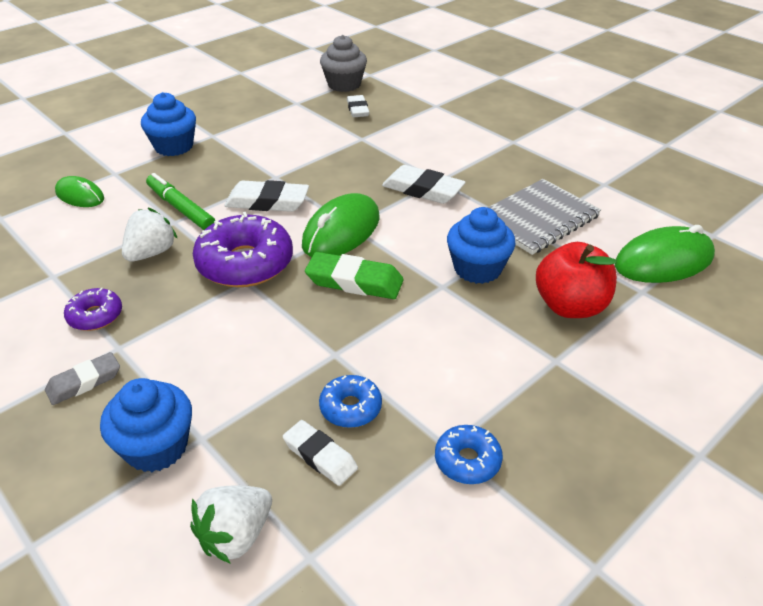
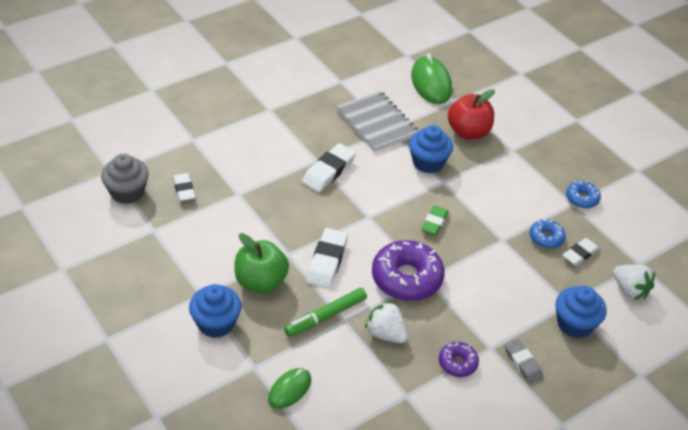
camera: 85 degrees left, 5 degrees up
(231, 164) = (261, 282): none -> green apple
(341, 232) = (375, 222): green mouse -> none
(354, 281) = (434, 222): green eraser -> green eraser, size x0.65
(357, 109) = (184, 189): white eraser -> white eraser turned 75 degrees clockwise

